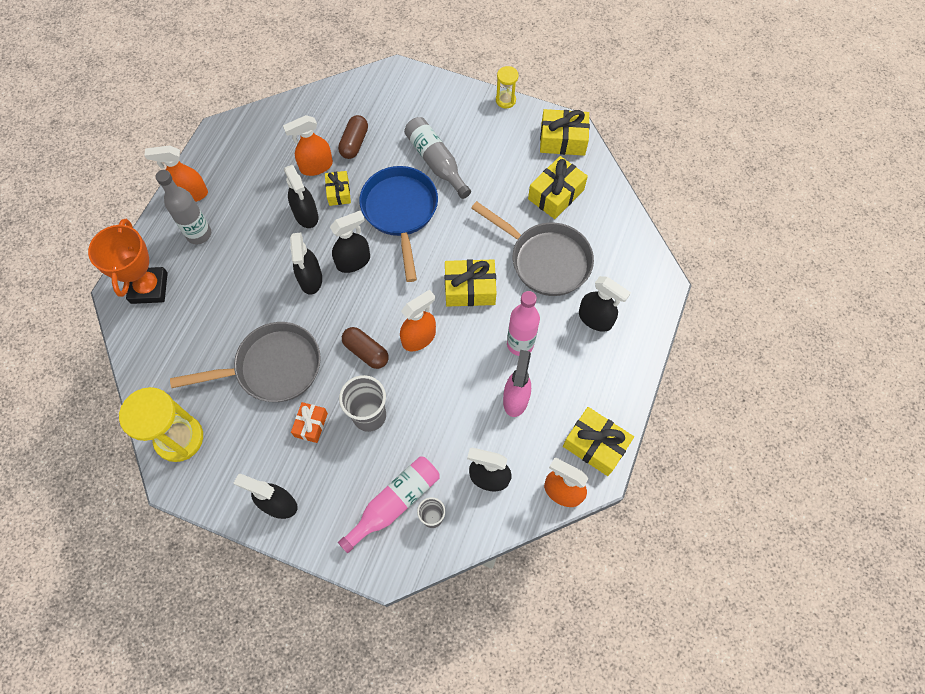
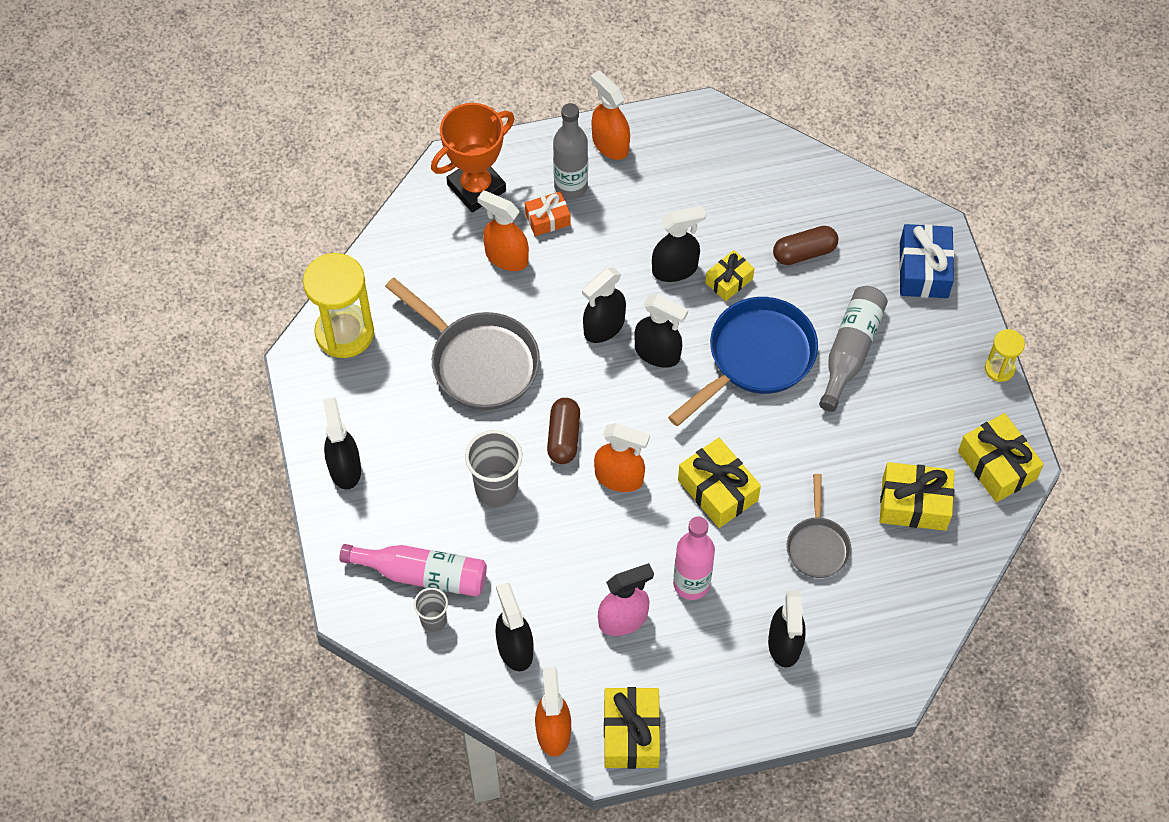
camera: 55 degrees right, 5 degrees down
(306, 215) = (675, 269): black spray bottle -> black spray bottle turned 135 degrees counterclockwise
(311, 425) = (446, 440): orange gift -> orange gift (547, 219)
(316, 166) = (742, 236): orange spray bottle -> orange spray bottle (506, 257)
(416, 94) = (923, 270): none -> blue gift
(545, 260) = (817, 546): grey pan -> grey pan, size x0.58

